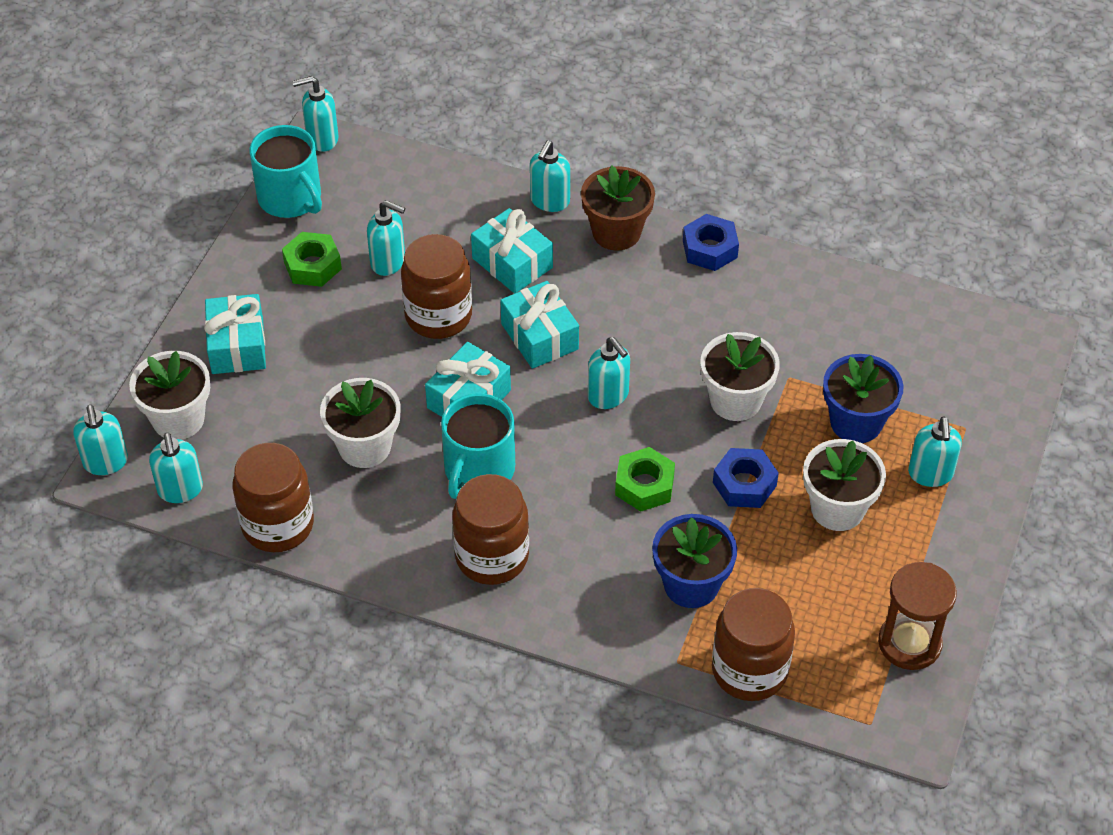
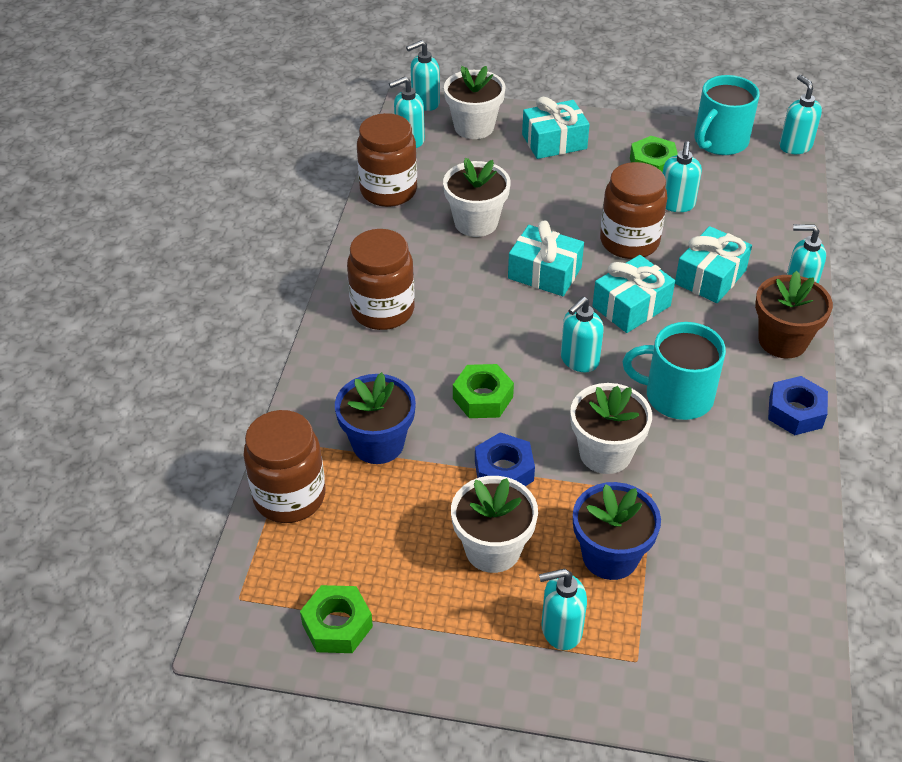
camera: 80 degrees right, 5 degrees down
(478, 470) = (470, 289): turquoise mug -> turquoise mug (676, 396)
(909, 643) = (337, 625): brown hourglass -> green nut

